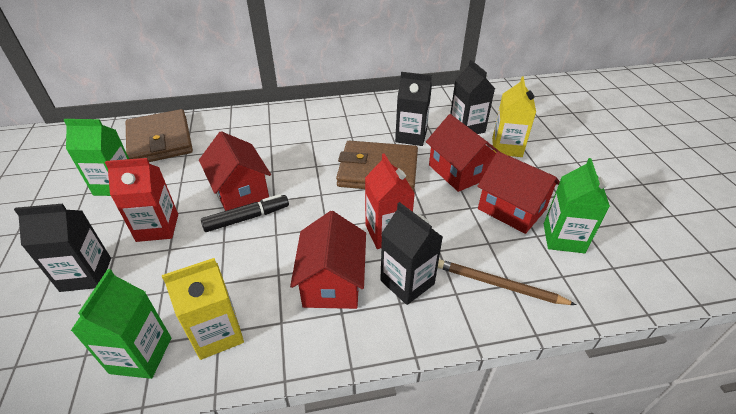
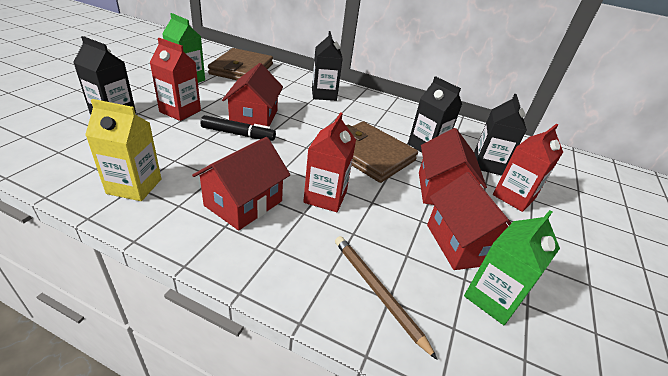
camera: 30 degrees right, 5 degrees down
(141, 355) = (81, 170): green carton -> none
(407, 282) = (299, 238): black carton -> black carton (324, 94)
(507, 147) = (513, 197): yellow carton -> red carton

